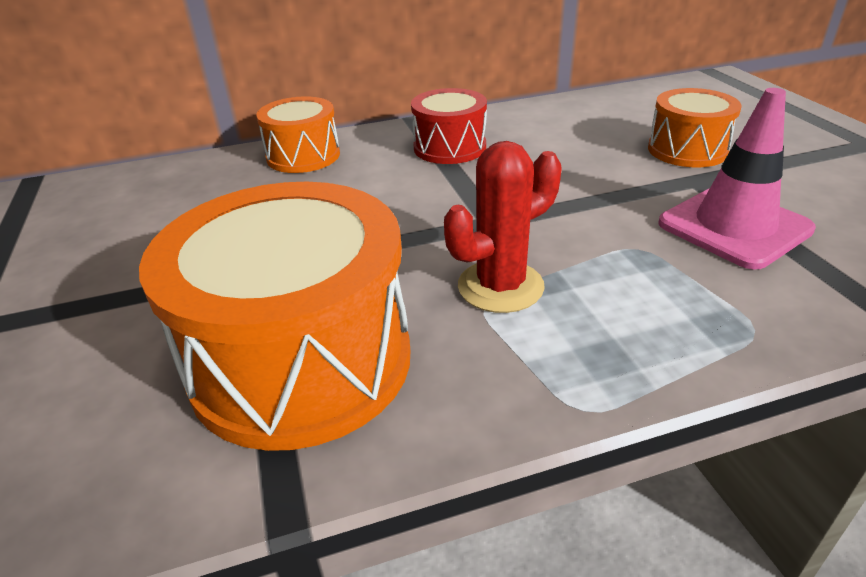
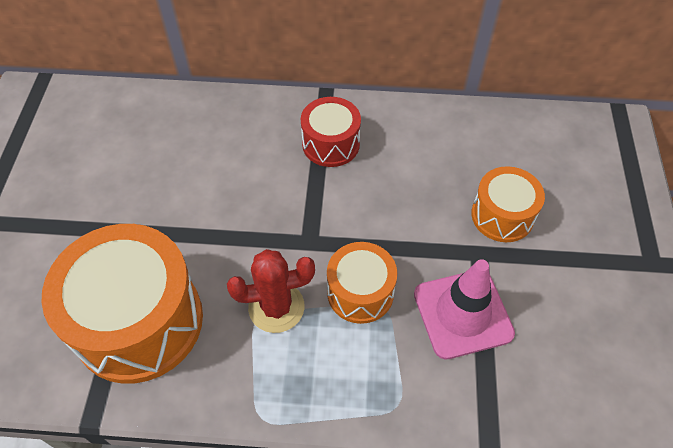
camera: 20 degrees right, 20 degrees up
(303, 156) = (224, 115): orange drum -> orange drum (360, 292)

